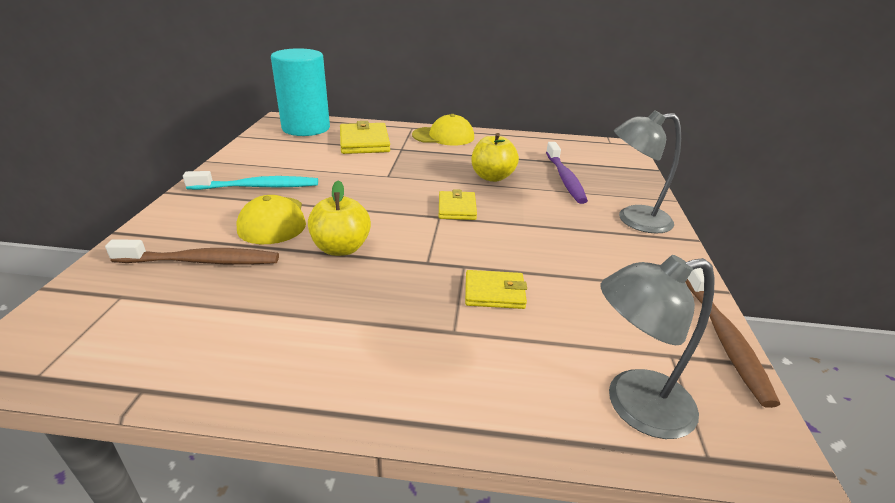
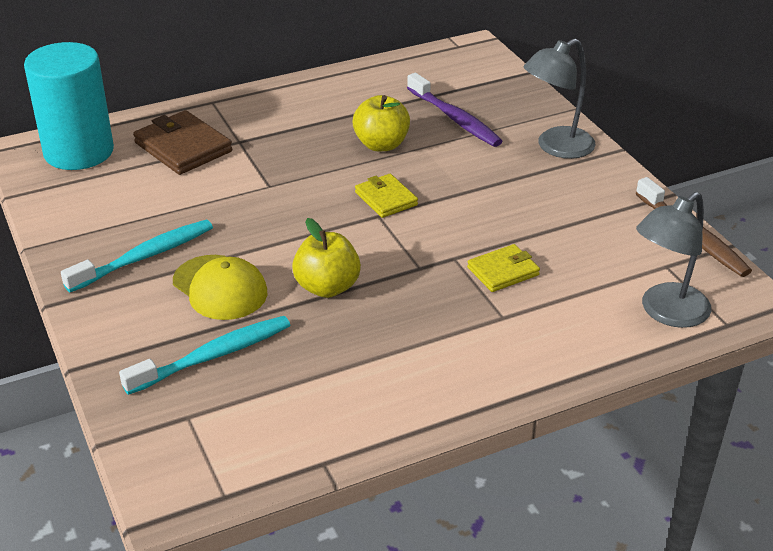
camera: 30 degrees left, 5 degrees up
(201, 261) = (213, 356): brown toothbrush -> turquoise toothbrush
(364, 142) = (183, 147): yellow wallet -> brown wallet
(443, 136) = (267, 103): yellow cap -> none

